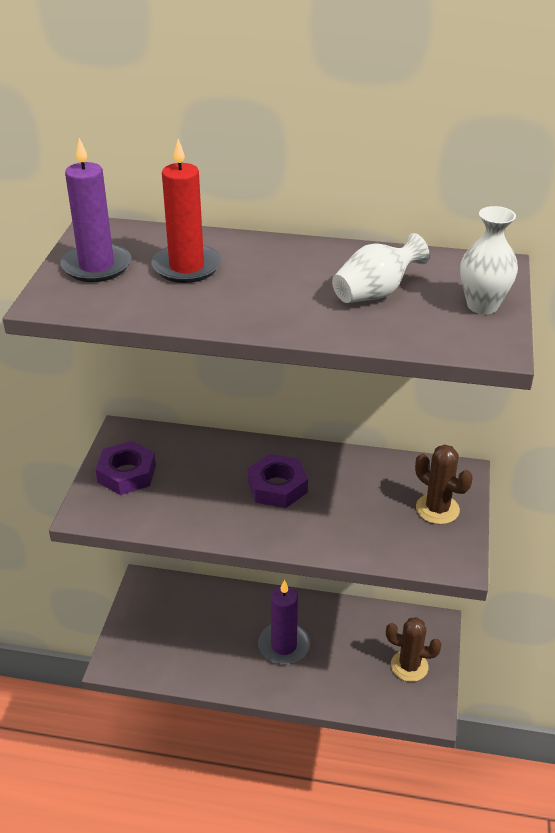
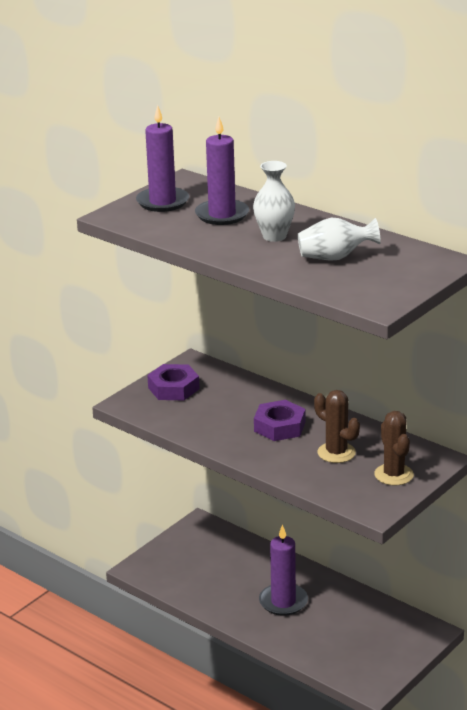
camera: 30 degrees right, 10 degrees down
(186, 267) = (222, 215): red candle -> purple candle
(409, 666) = (380, 650): brown cactus -> brown cactus (336, 453)
(482, 305) = (403, 281): white vase -> white vase (274, 236)

